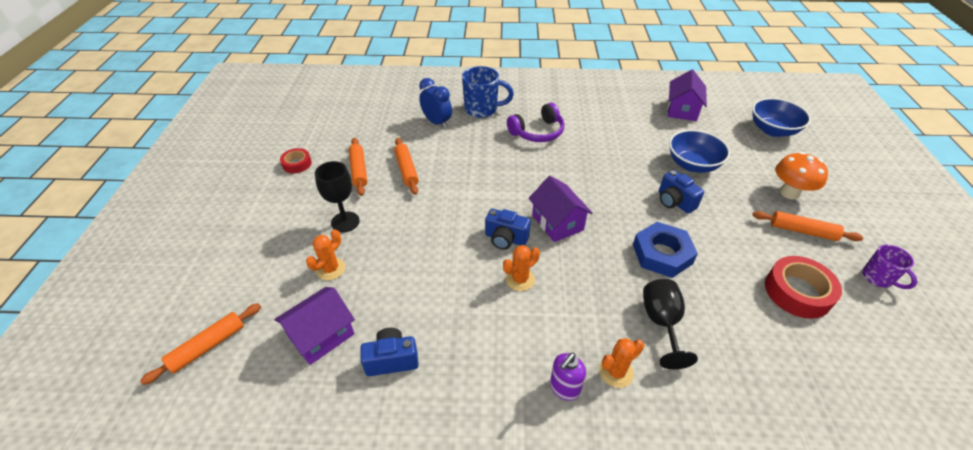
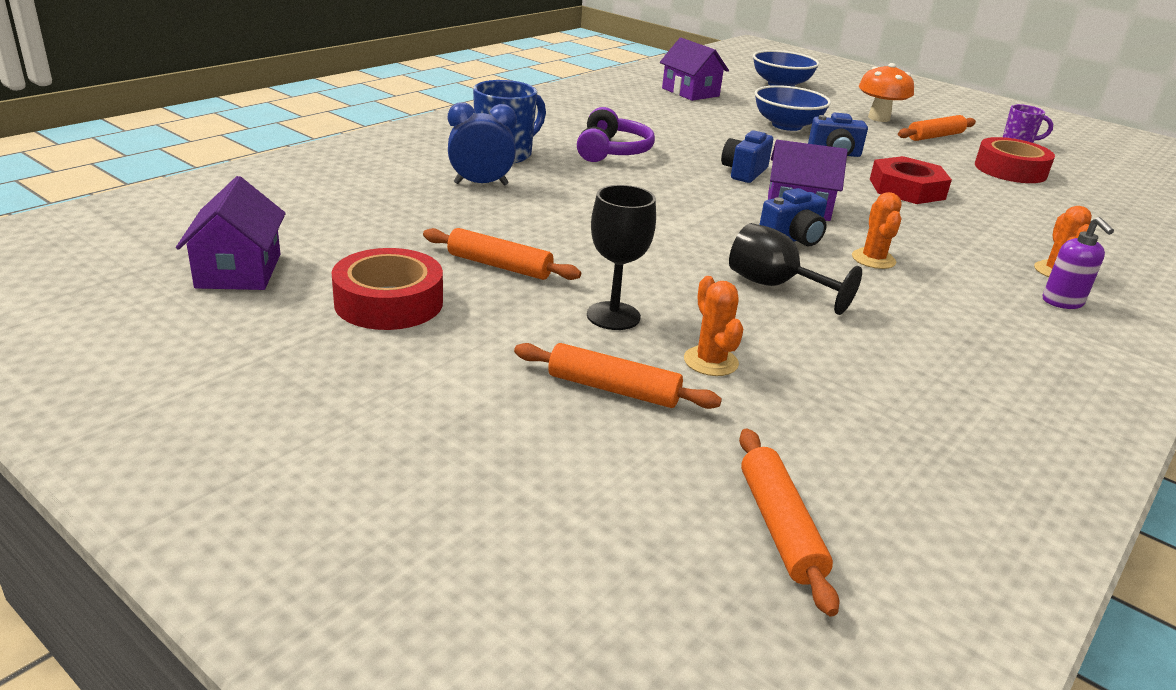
camera: 55 degrees left, 15 degrees down
(297, 164) = (389, 302): red tape -> red tape, size x1.73
(321, 335) = (851, 414): purple house -> purple house (238, 271)
(391, 360) = (944, 379): blue camera -> blue camera (744, 172)
(407, 170) = (558, 238): orange rolling pin -> orange rolling pin (613, 389)
(661, 323) = (1005, 228): black goblet -> black goblet (774, 286)
(662, 254) = (907, 189): blue nut -> red nut

